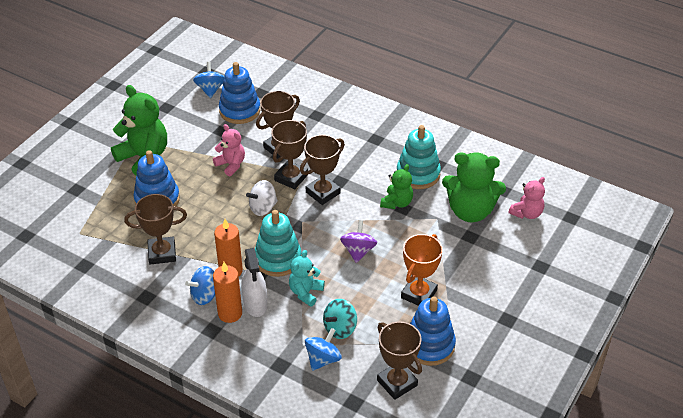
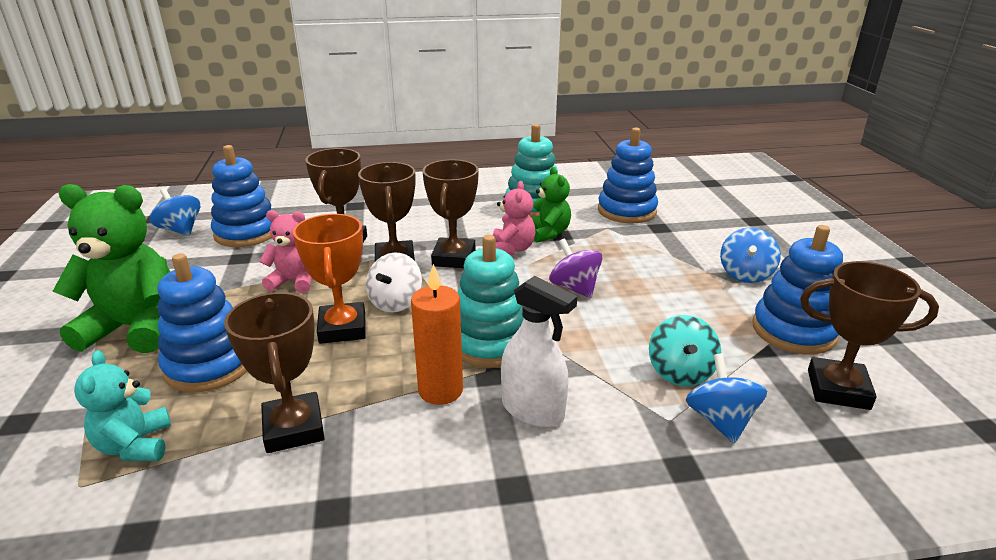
camera: 40 degrees left, 15 degrees down
(162, 253) = (294, 428): brown trophy -> brown trophy turned 60 degrees counterclockwise
(205, 295) = (440, 444): blue spinning top -> blue spinning top (745, 274)
(230, 313) = (512, 445): orange candle -> none
(305, 292) = (579, 358): turquoise teddy bear -> turquoise teddy bear (135, 445)
(419, 294) = (699, 292): orange trophy -> orange trophy (342, 328)
(470, 211) = (626, 211): green teddy bear -> blue stacking toy
(527, 213) = (674, 193): pink teddy bear -> pink teddy bear (512, 249)

